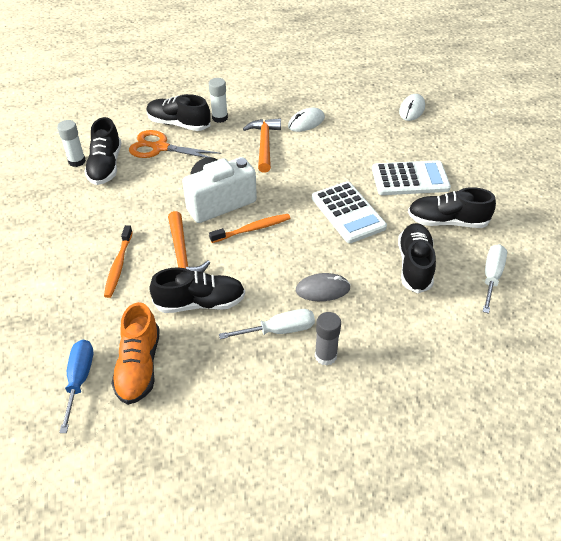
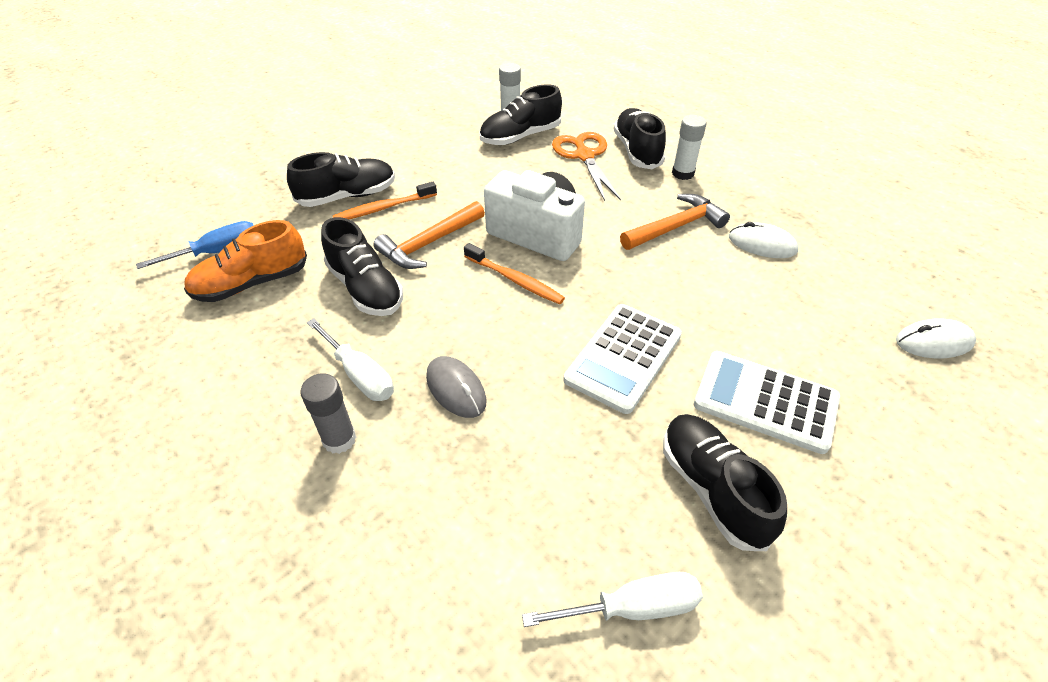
camera: 60 degrees right, 0 degrees up
(410, 179) = (765, 402): white calculator -> white calculator turned 150 degrees clockwise
(414, 265) = (577, 479): black shoe -> black shoe (347, 196)

